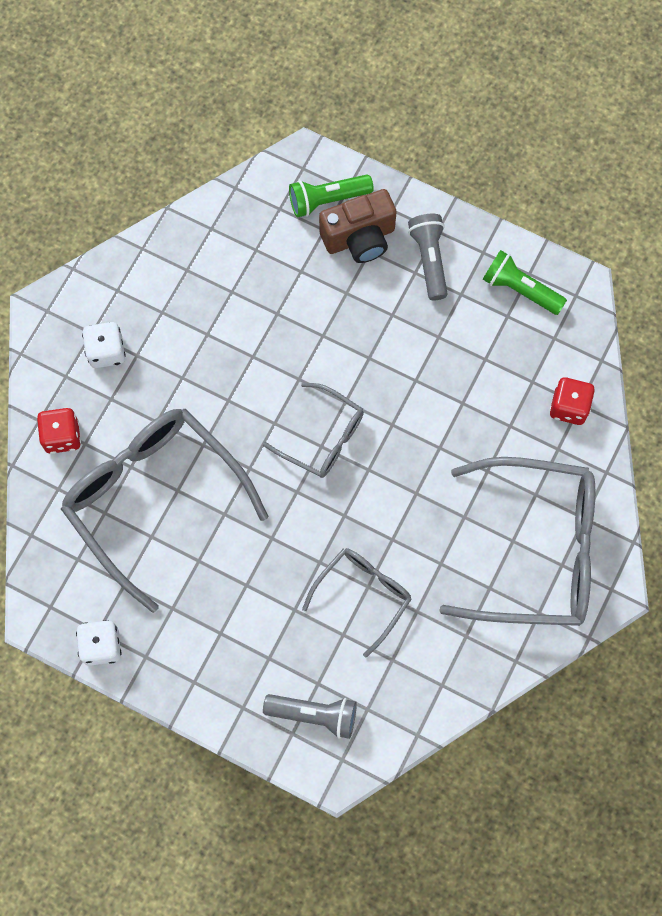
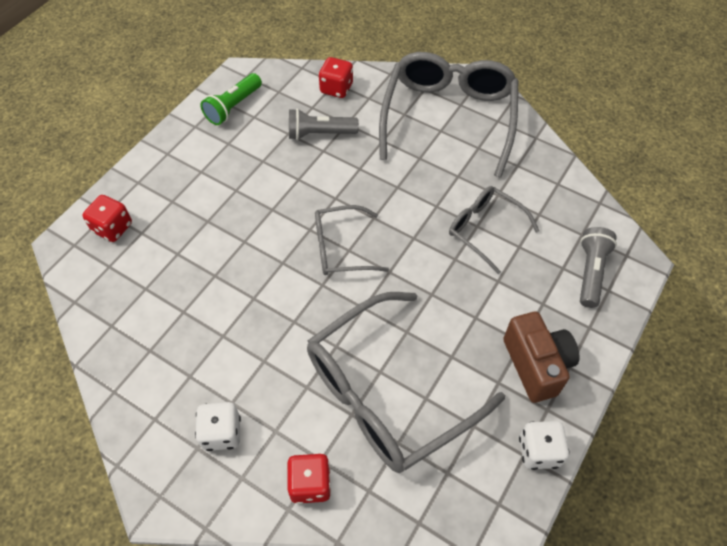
camera: 85 degrees left, 15 degrees down
(323, 437) = (341, 248): grey glasses -> grey glasses turned 135 degrees counterclockwise
(327, 200) = (112, 228): green flashlight -> red dice
(359, 238) = (157, 207): brown camera -> brown camera (536, 365)
(429, 260) = (192, 161): grey flashlight -> grey flashlight (320, 134)

